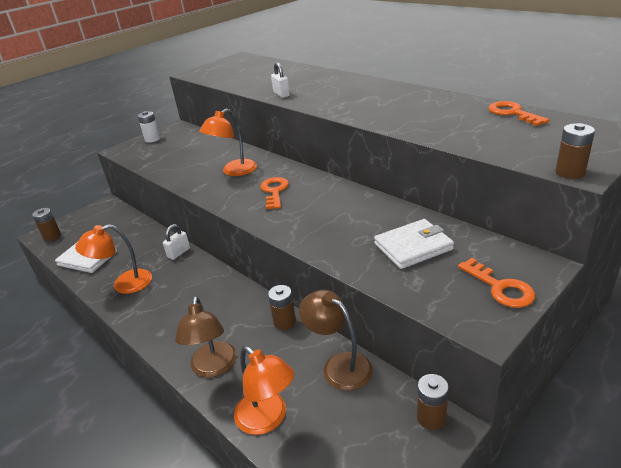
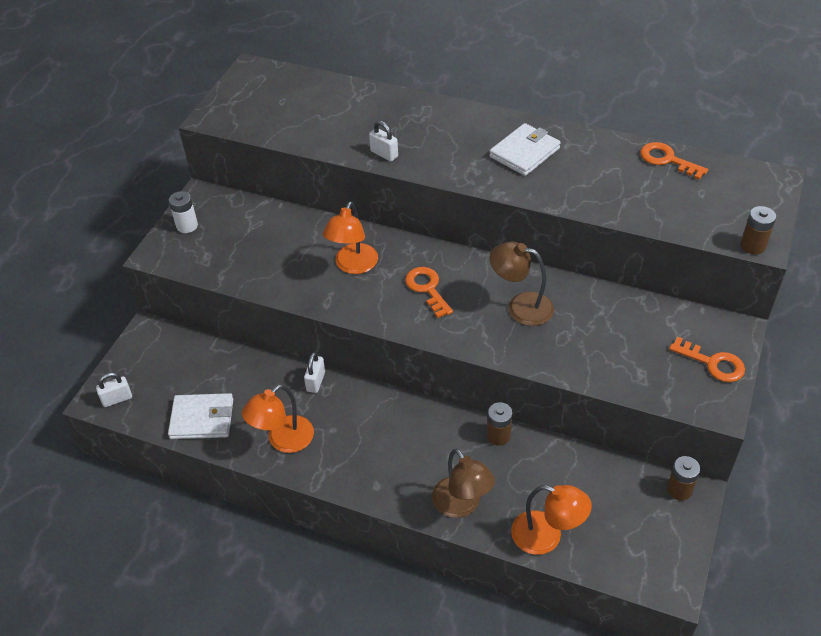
camera: 25 degrees left, 15 degrees up
(52, 236) = (117, 399): brown battery -> white padlock
(339, 365) = (578, 466): brown lamp -> brown lamp (521, 306)
(413, 247) = (617, 334): white wallet -> white wallet (524, 152)

